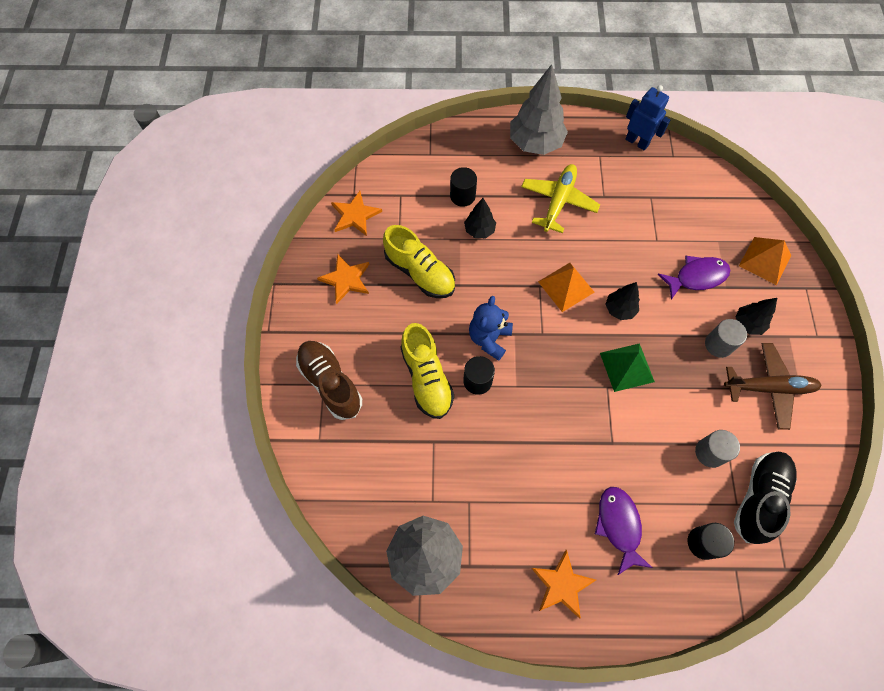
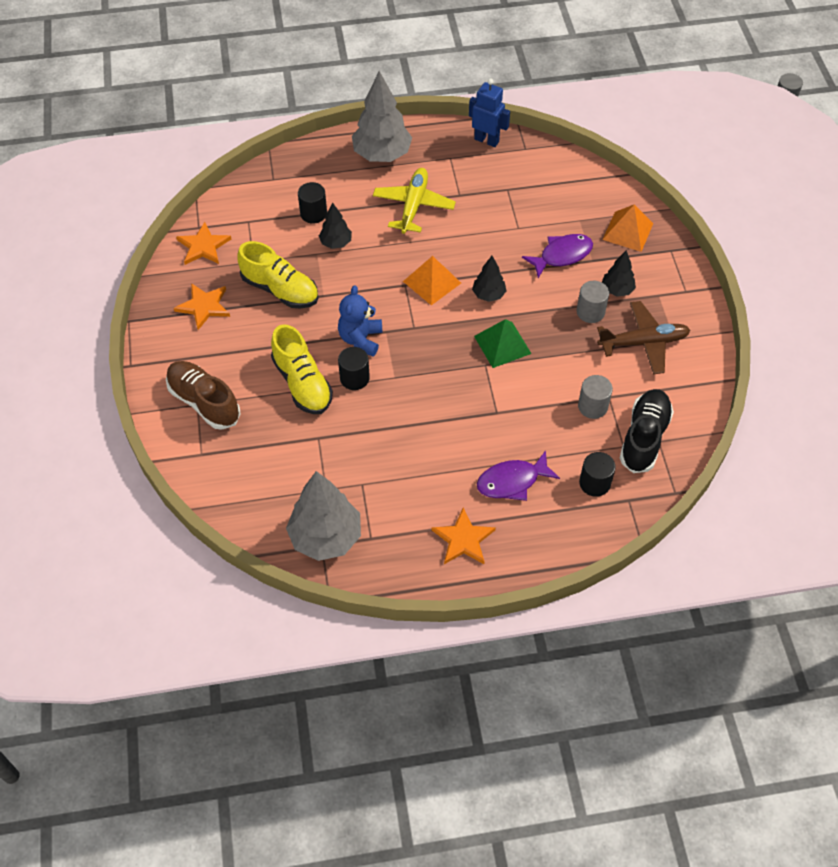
camera: 10 degrees left, 10 degrees down
(619, 525) = (512, 481): purple fish -> purple fish turned 90 degrees counterclockwise

